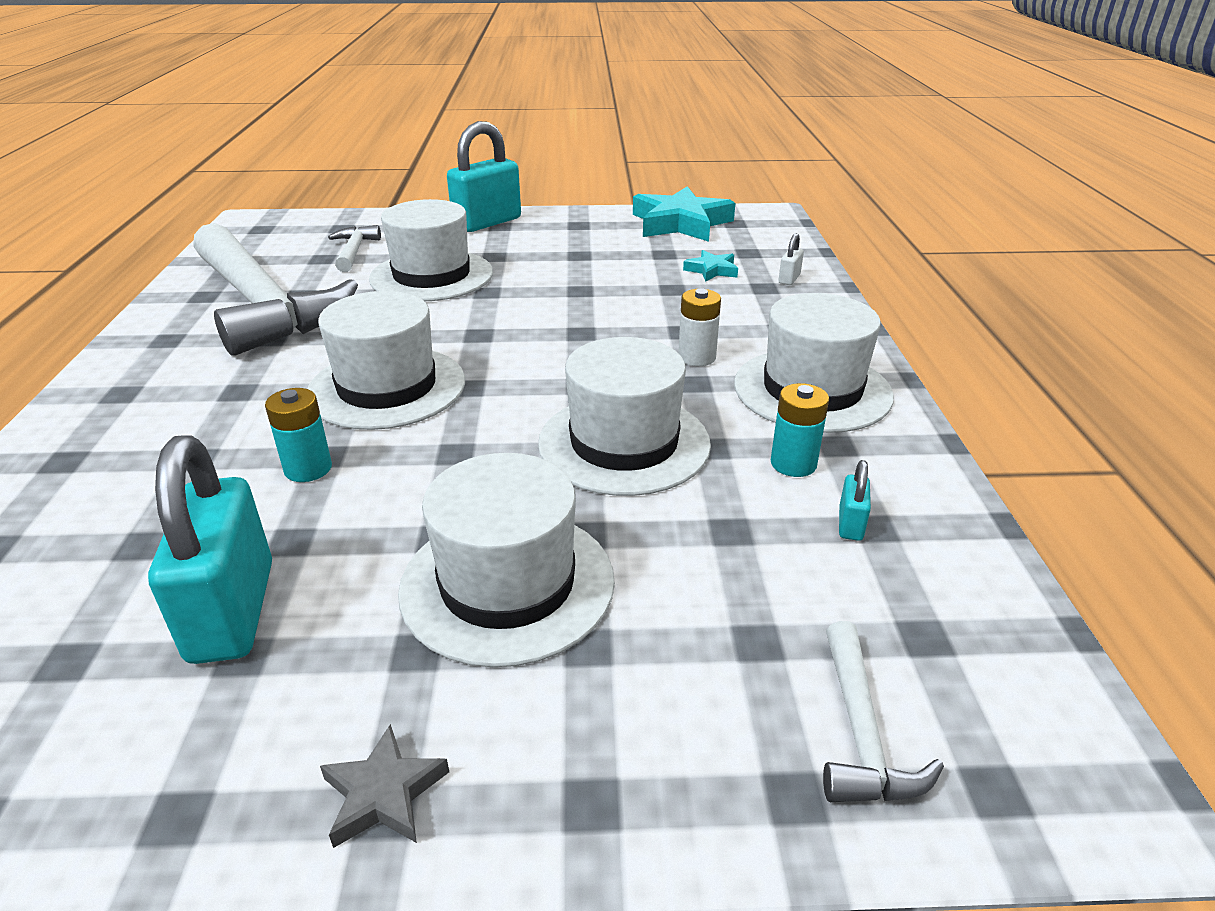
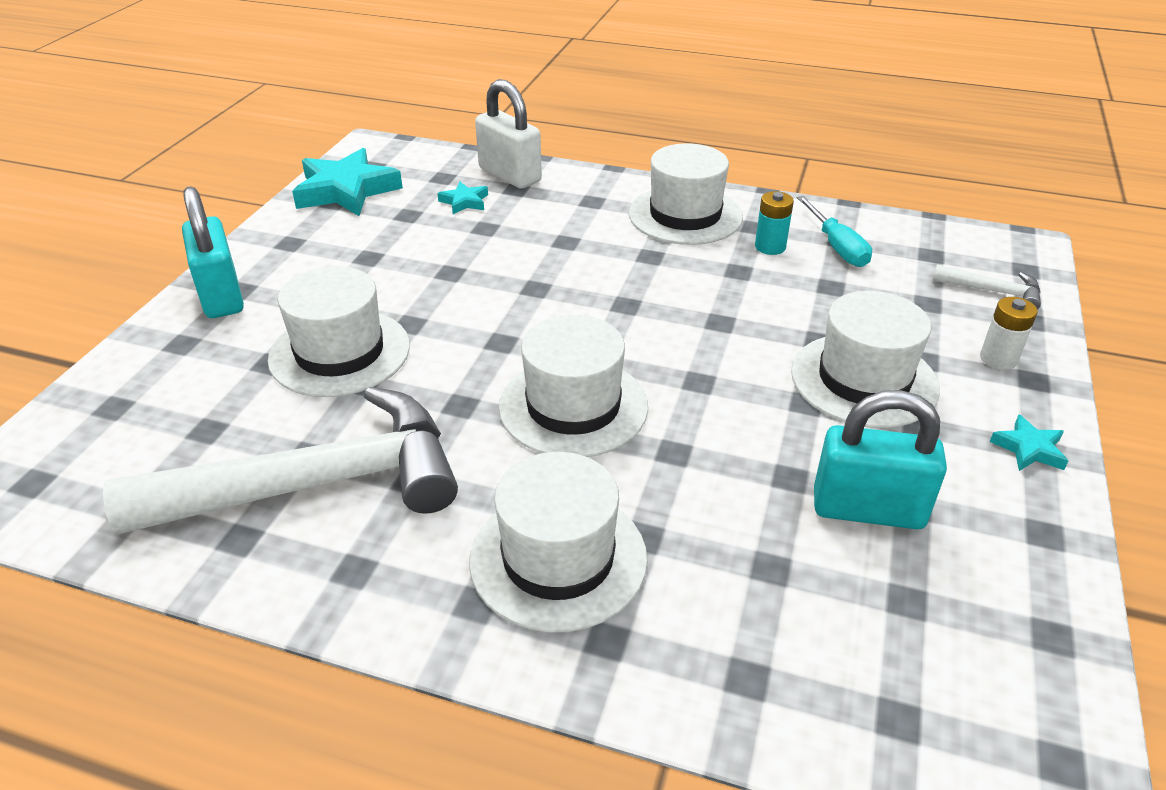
camera: 70 degrees left, 5 degrees up
(308, 469) = (692, 463): turquoise battery -> none
(354, 251) = (210, 401): white hammer -> none
(384, 794) = (1029, 449): grey star -> turquoise star
(624, 443) = (719, 303): white hat -> white hat (558, 558)
(697, 357) = (613, 246): white battery -> white battery (998, 359)
(789, 279) = (510, 175): white padlock -> white padlock, size x2.38
(850, 524) = (836, 246): turquoise padlock -> turquoise screwdriver

